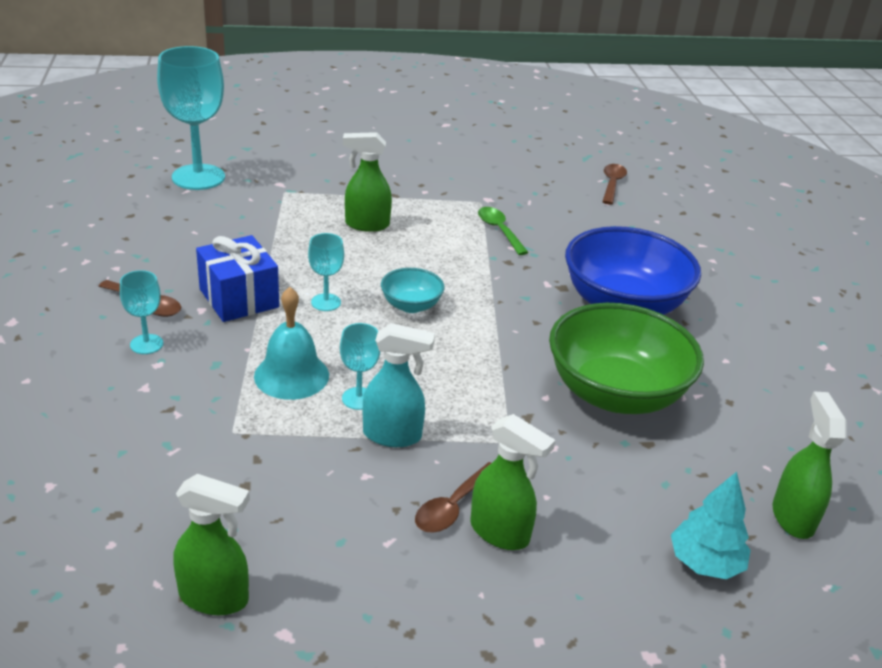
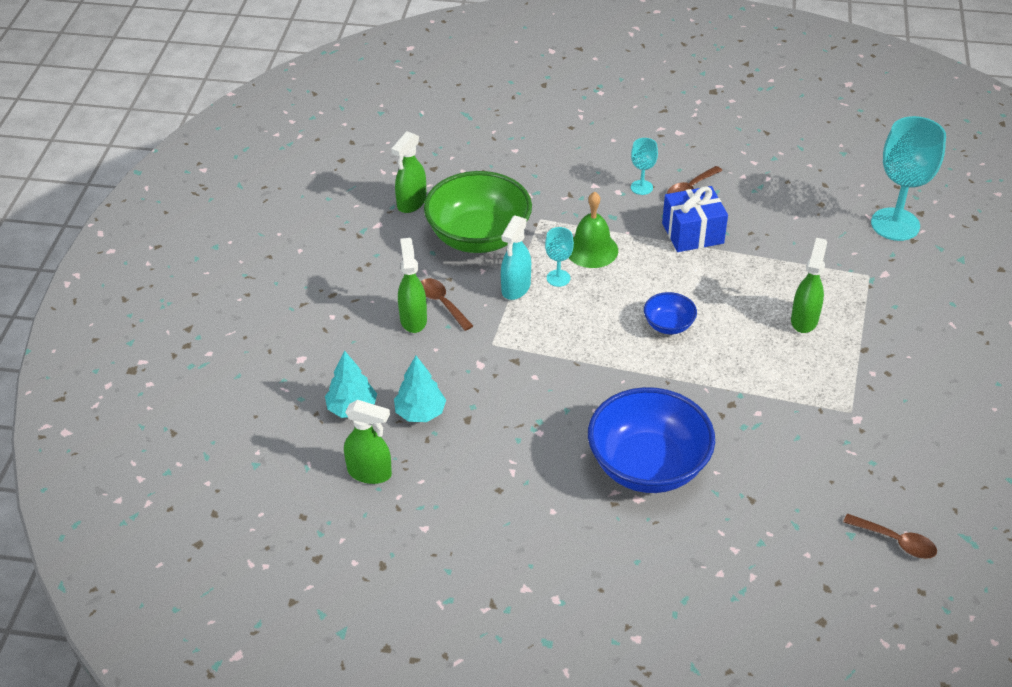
camera: 110 degrees right, 10 degrees up
(291, 375) = (591, 250): turquoise bell -> green bell
(326, 302) = (680, 278): turquoise goblet -> none
(411, 305) = (668, 325): turquoise bowl -> blue bowl
(499, 230) = (790, 411): green spoon -> none
(500, 533) = (413, 319): green spray bottle -> green spray bottle turned 120 degrees clockwise
(615, 393) = (528, 419): green bowl -> green bowl (478, 237)
(666, 489) = (420, 413): none -> turquoise tree

